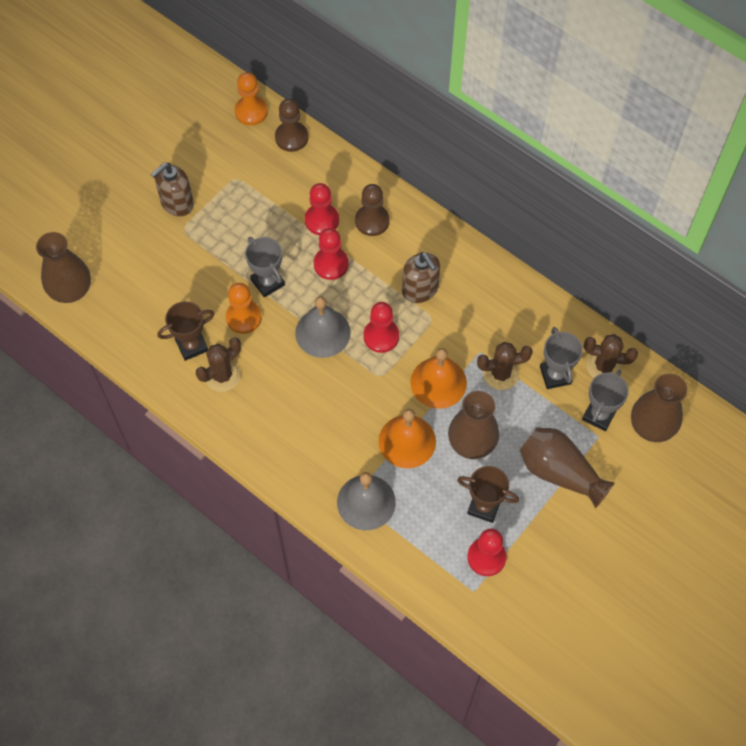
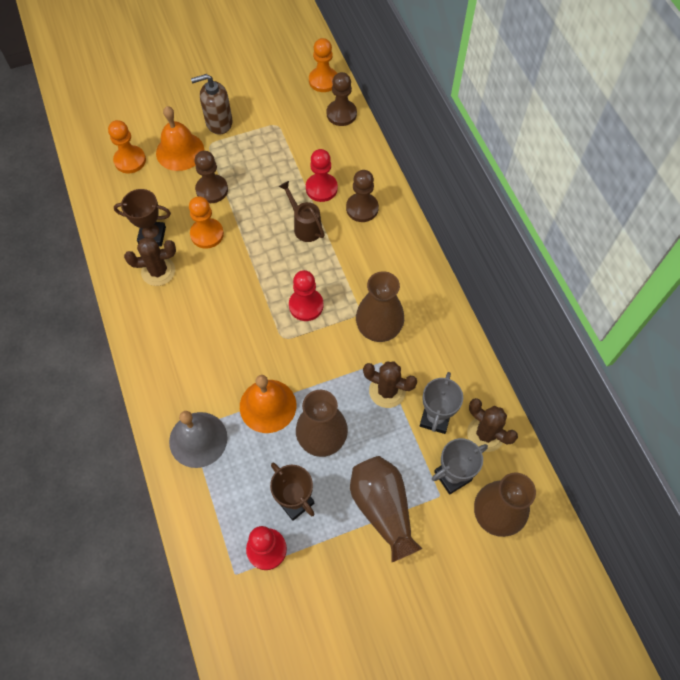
camera: 30 degrees right, 0 degrees up
(71, 290) = (95, 149): brown vase -> brown vase (378, 328)
(115, 284) = (130, 160): none -> orange pawn
(218, 273) = (212, 190): none -> brown pawn
(268, 282) = (245, 216): grey trophy -> none
(322, 332) = (260, 278): grey bell -> none
(331, 264) = (305, 226): red pawn -> brown watering can
(420, 290) = (364, 283): brown soap dispenser -> none
(438, 382) = (328, 369): orange bell -> orange bell (180, 151)

